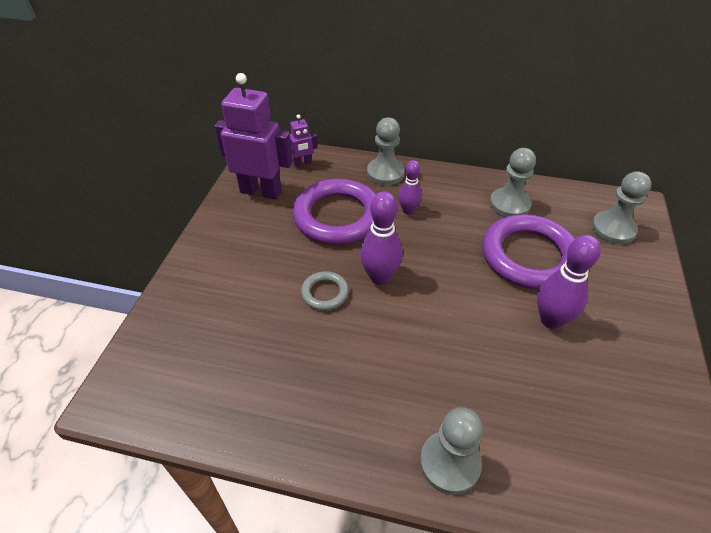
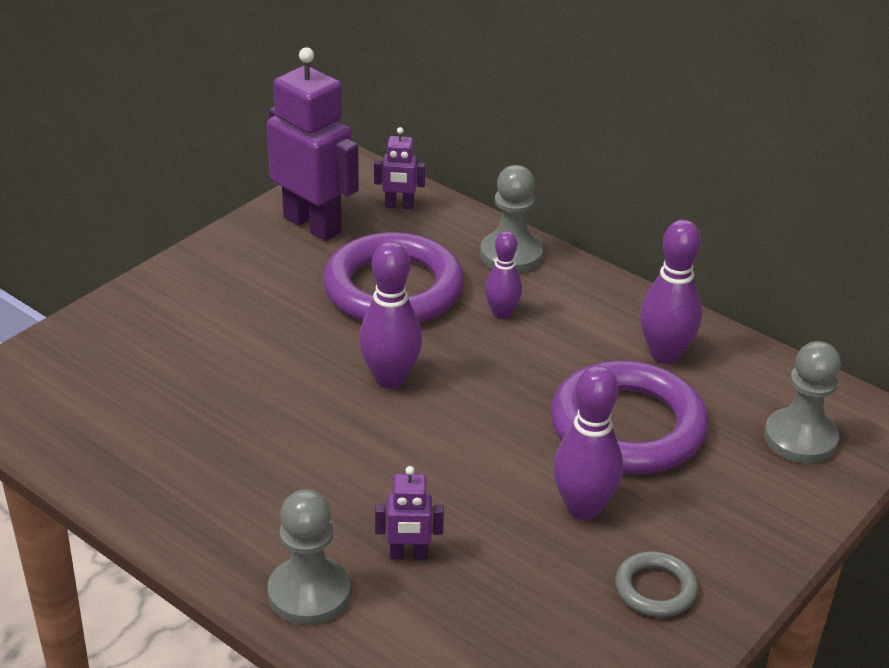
camera: 25 degrees right, 10 degrees down
(325, 293) = (302, 372): grey ring -> grey ring (655, 589)
(485, 400) = (408, 555): none -> purple robot
(509, 204) = (665, 354): grey pawn -> purple bowling pin

